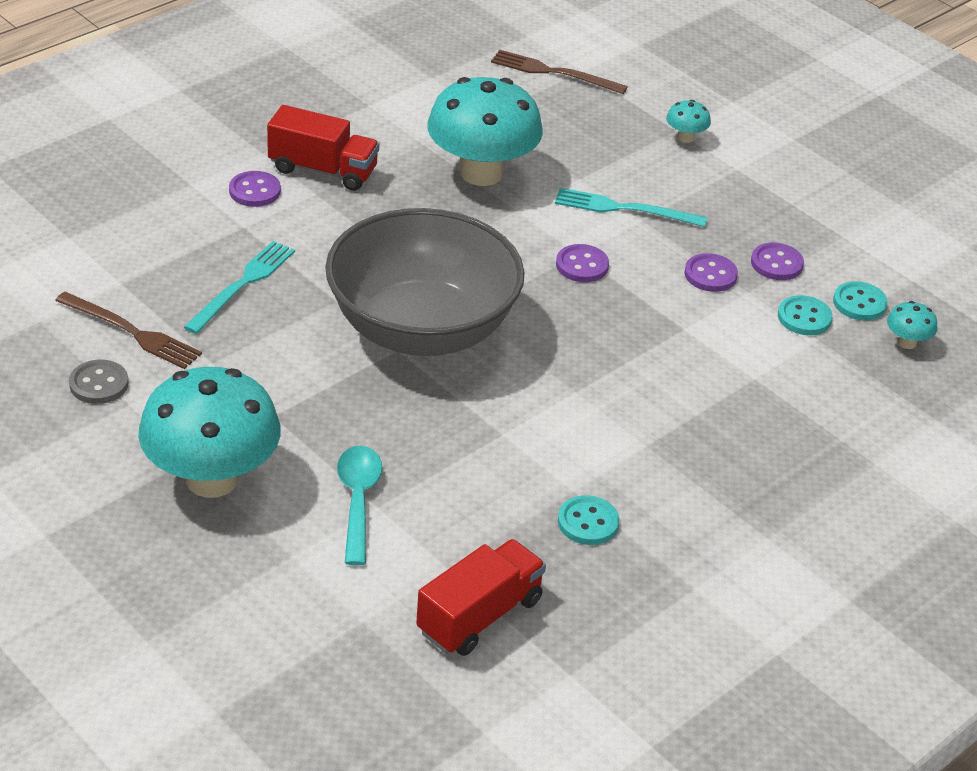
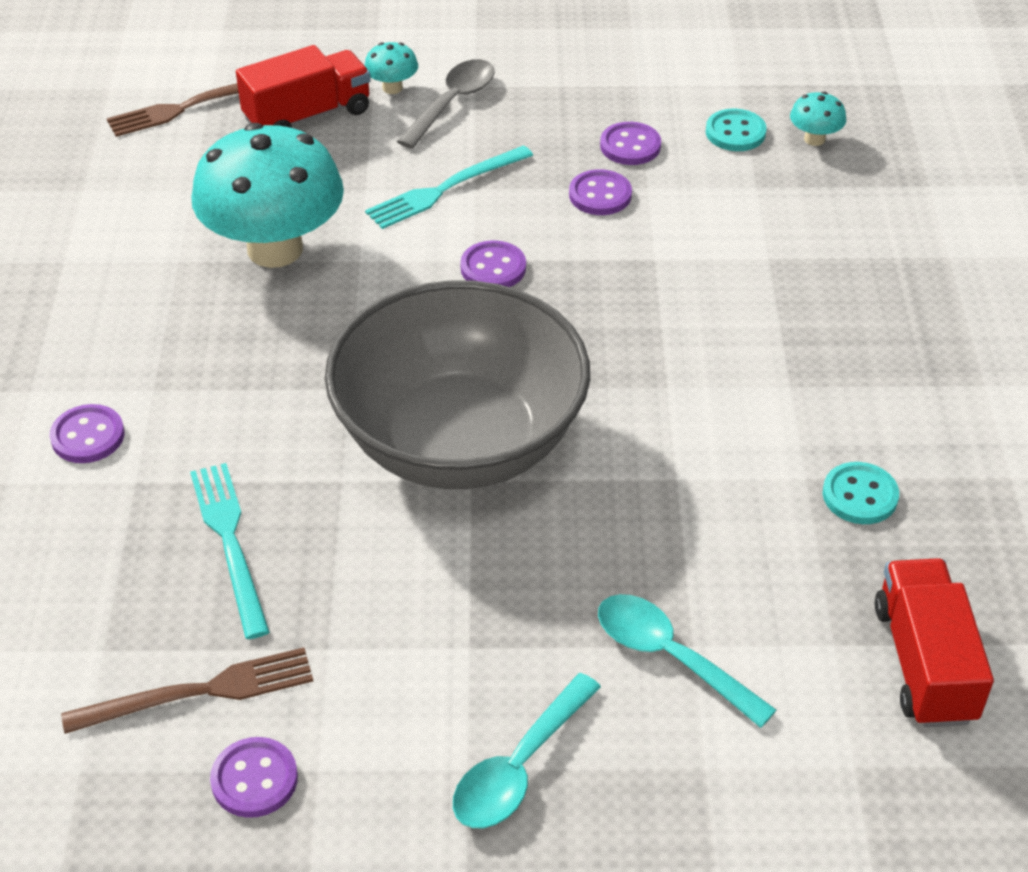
camera: 45 degrees left, 5 degrees up
(99, 384) = (254, 779): grey button -> purple button
(212, 479) = (519, 767): turquoise mushroom -> turquoise spoon
(323, 170) = (122, 361): red truck -> red truck (307, 115)
(707, 169) = (452, 103): none -> grey spoon
(804, 317) = (719, 176): turquoise button -> none

